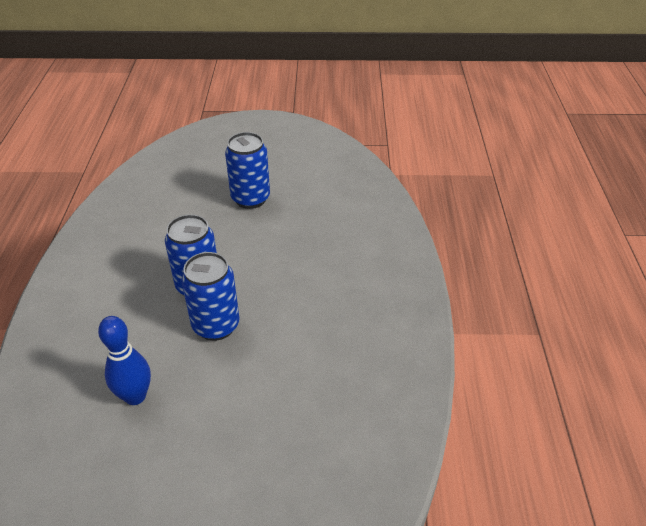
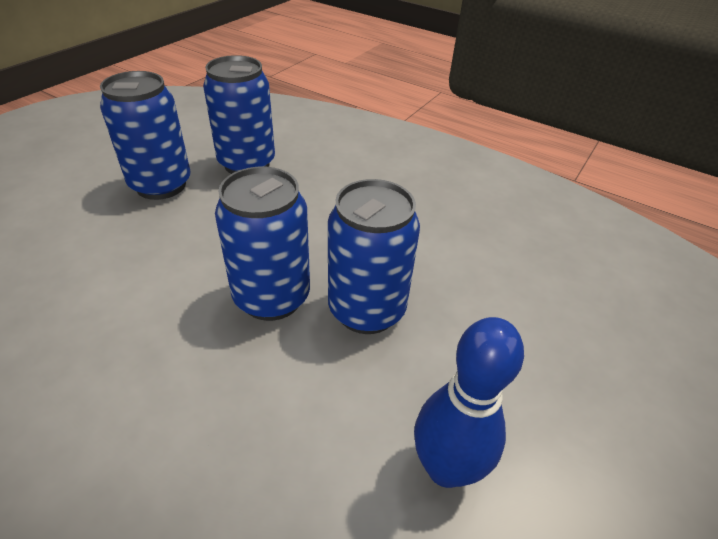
camera: 60 degrees left, 0 degrees up
(301, 216) = (247, 164): none -> blue can

